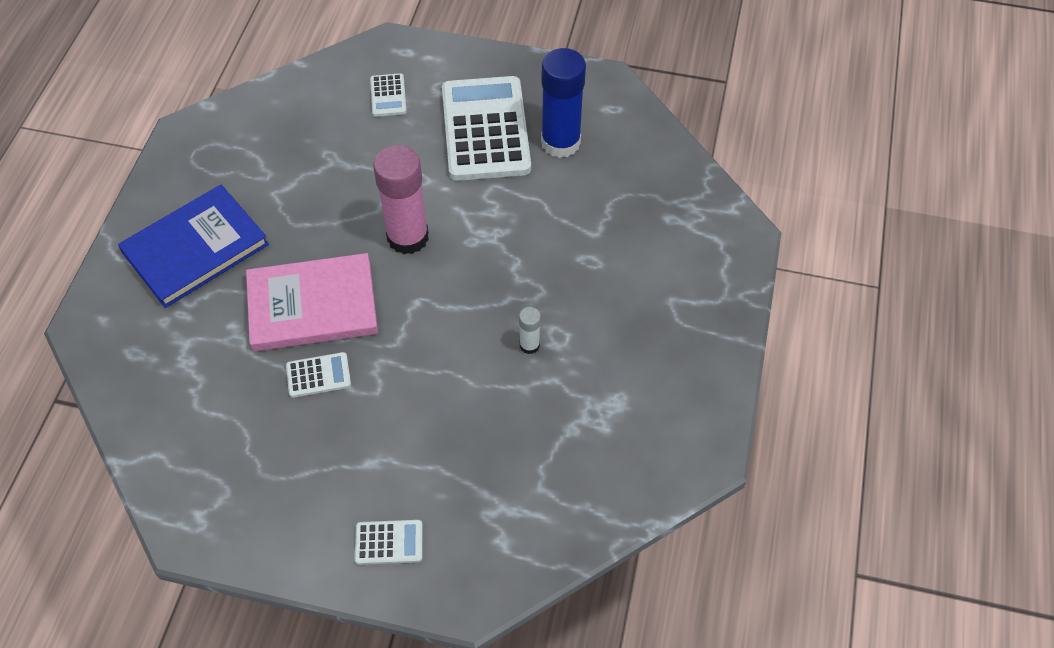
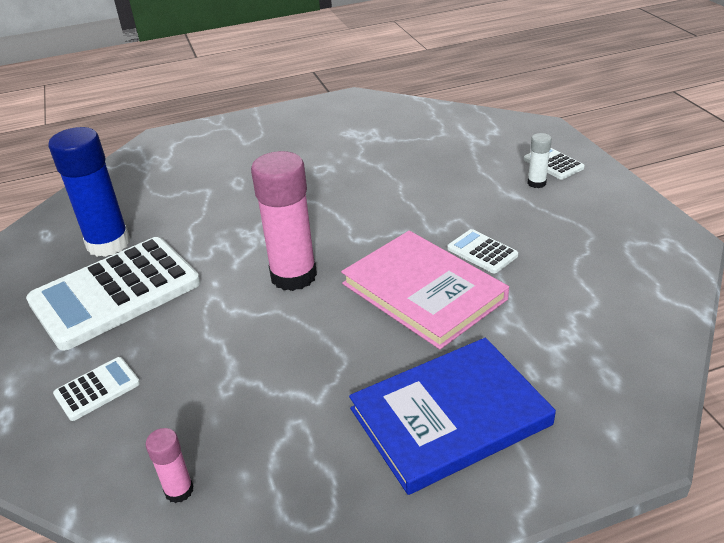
camera: 120 degrees left, 20 degrees down
(195, 248) = (449, 416): blue book -> blue book turned 45 degrees counterclockwise
(272, 108) = (179, 490): none -> pink glue stick
(529, 345) = (342, 176): white glue stick -> white glue stick (536, 183)

